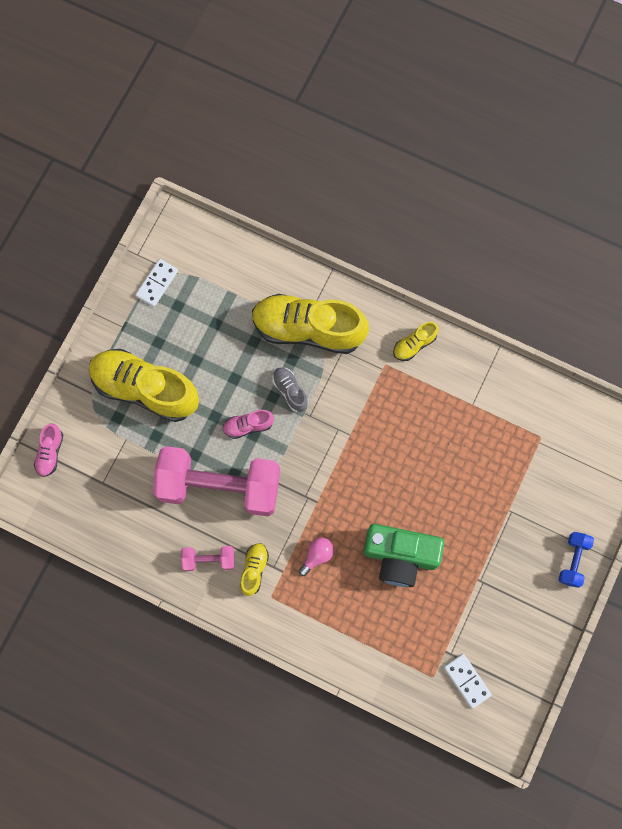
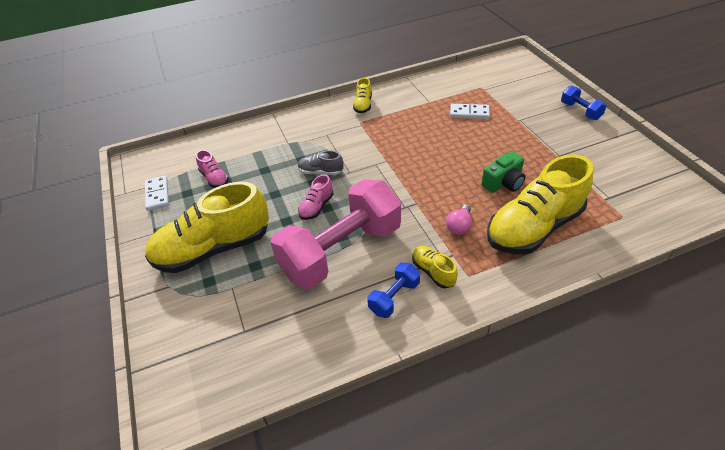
camera: 45 degrees left, 30 degrees down
(50, 453) = (171, 353): pink shoe -> pink shoe (214, 178)
(209, 560) = (394, 297): pink dumbbell -> blue dumbbell
(308, 329) = (293, 141): yellow shoe -> yellow shoe (534, 227)
(317, 555) = (459, 226): pink light bulb -> pink light bulb turned 150 degrees counterclockwise
(400, 556) = (503, 183): green camera -> green camera, size x0.61
(467, 681) = (640, 200): white domino -> white domino (469, 113)

